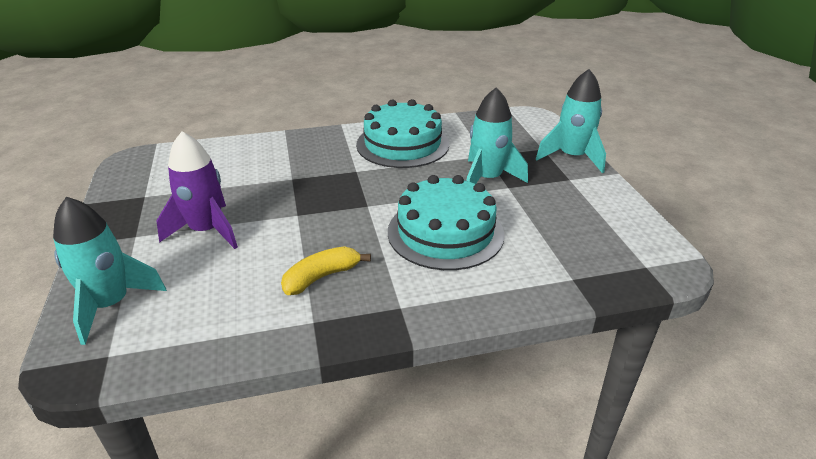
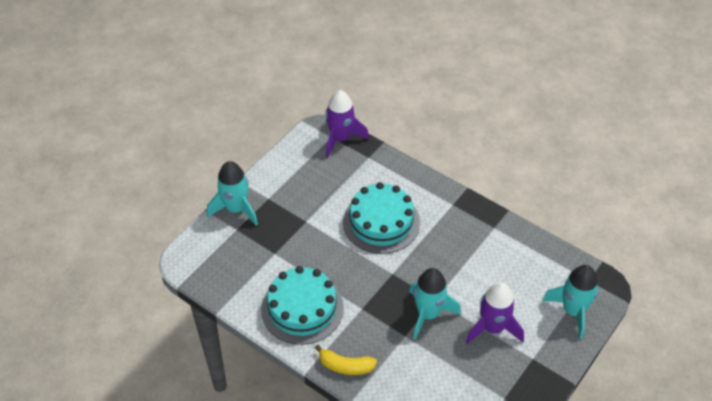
camera: 130 degrees left, 15 degrees up
(321, 277) = (467, 246): yellow banana -> yellow banana (345, 366)
(487, 179) = (306, 235): turquoise rocket -> turquoise rocket (428, 314)
(634, 272) = (340, 139): none -> purple rocket

